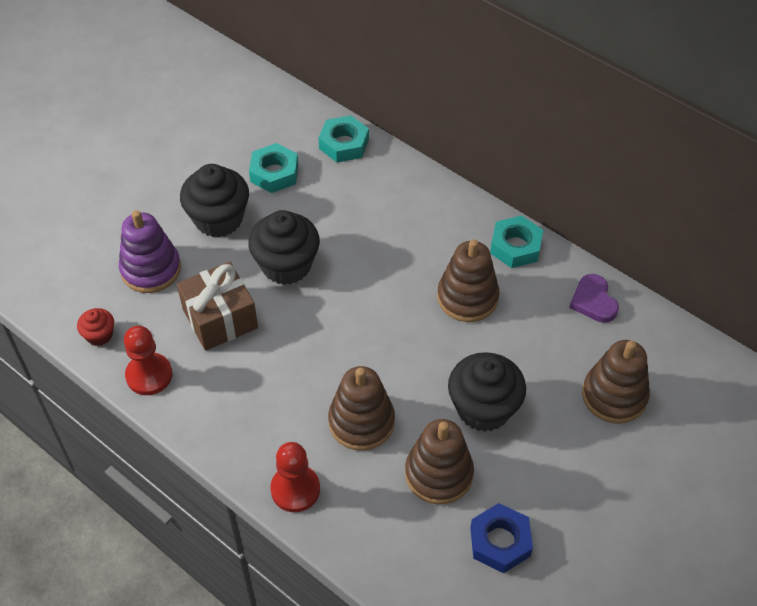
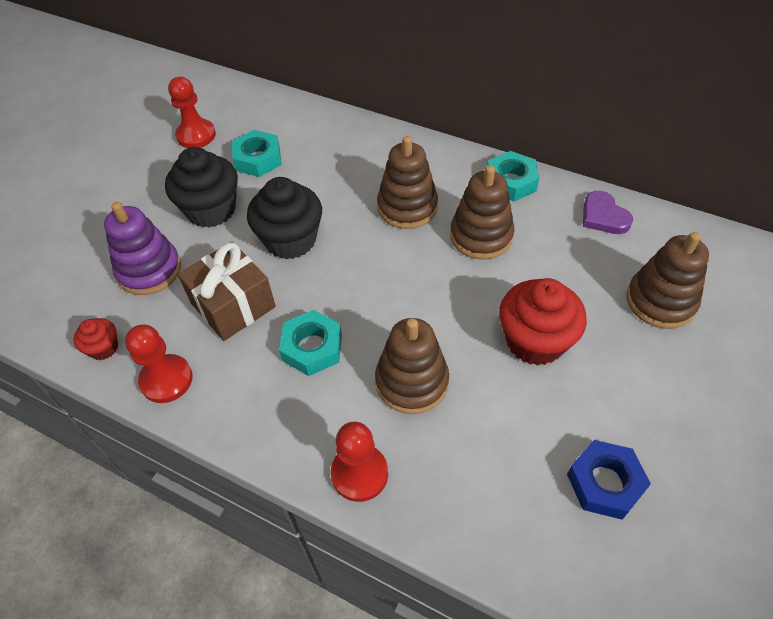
camera: 10 degrees left, 0 degrees up
(219, 135) = (196, 135): none -> red pawn
(344, 144) = (319, 123): turquoise nut -> turquoise nut (312, 347)
(438, 474) = (512, 421): brown stacking toy -> brown stacking toy (407, 207)
(483, 408) = (535, 341): black cupcake -> red cupcake

